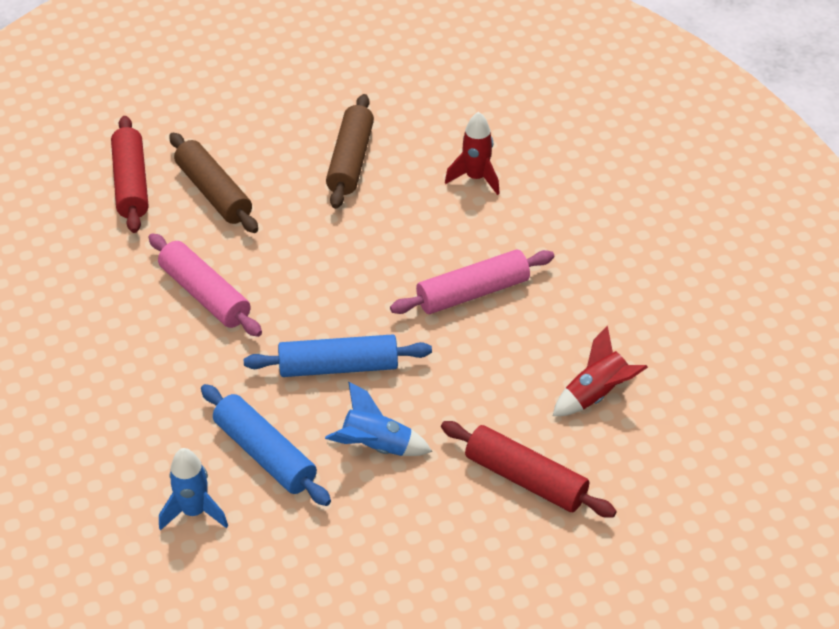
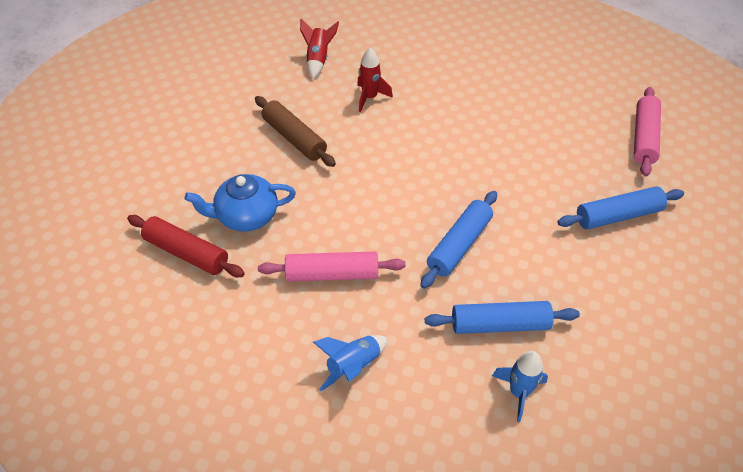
camera: 50 degrees left, 5 degrees up
(214, 192) = (246, 216): brown rolling pin -> blue teapot
(376, 446) = (539, 265): blue rocket -> blue rocket (353, 366)
(472, 292) = (457, 152): pink rolling pin -> pink rolling pin (643, 137)
(525, 479) = (618, 215): red rolling pin -> blue rolling pin
(596, 395) = (580, 151): red rocket -> red rocket (318, 59)

